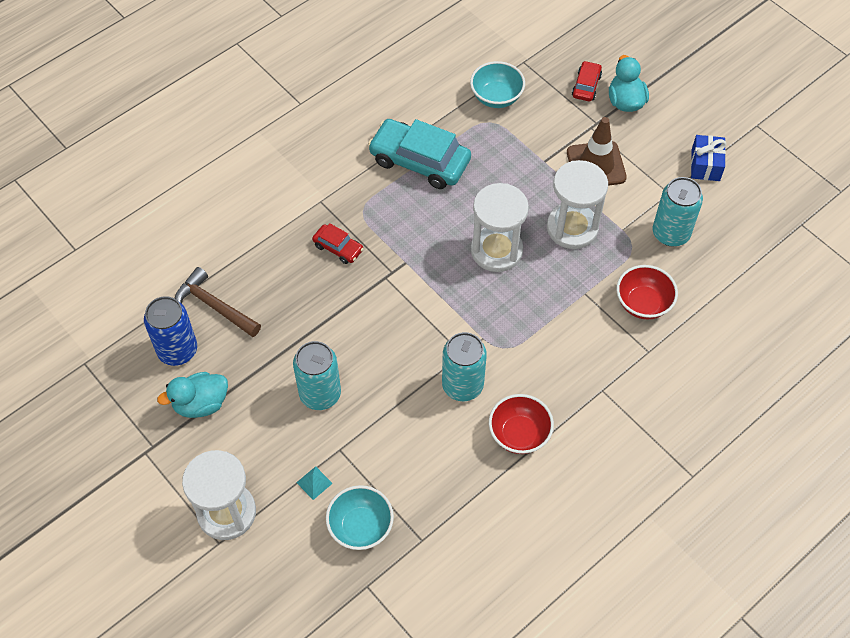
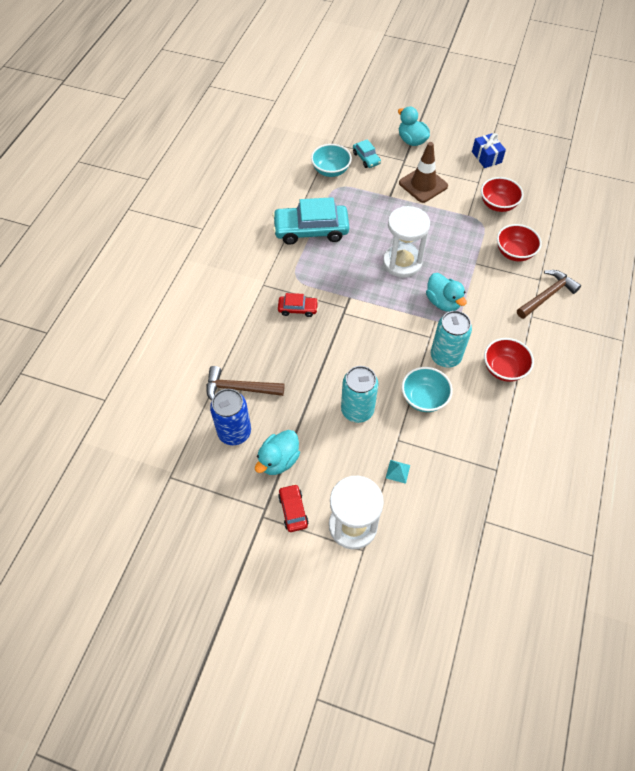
camera: 30 degrees left, 0 degrees up
(360, 527) = (451, 483): turquoise bowl -> turquoise bowl (424, 398)
(508, 321) = (443, 302): none -> turquoise duck
(551, 100) = (366, 158): none -> turquoise car
(572, 228) = (438, 228): white hourglass -> none
(586, 86) = (381, 141): red car -> red car (293, 510)
(642, 375) = (547, 295): none -> brown hammer
(670, 233) = (498, 205): turquoise can -> red bowl

